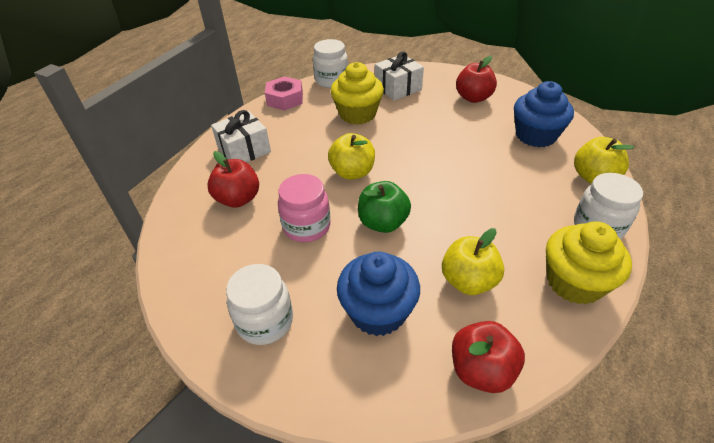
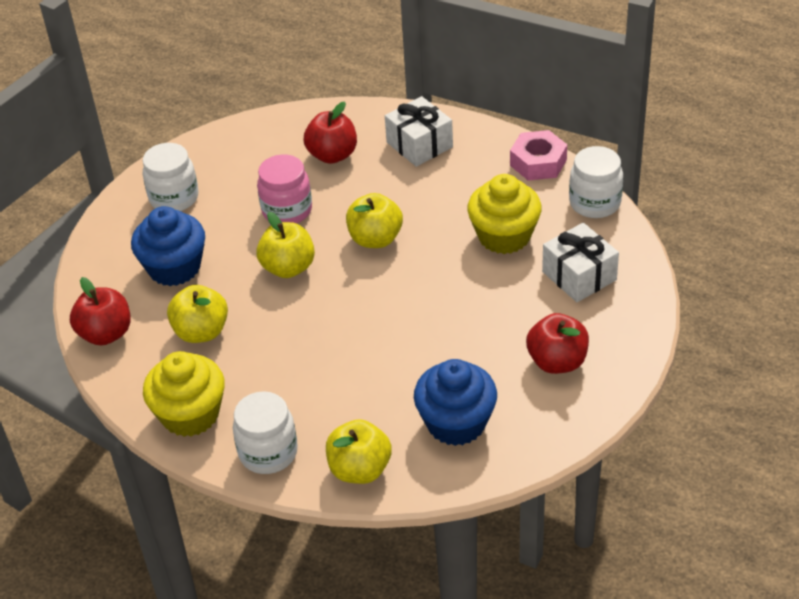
camera: 90 degrees right, 0 degrees up
(383, 223) = (288, 268): green apple -> yellow apple

